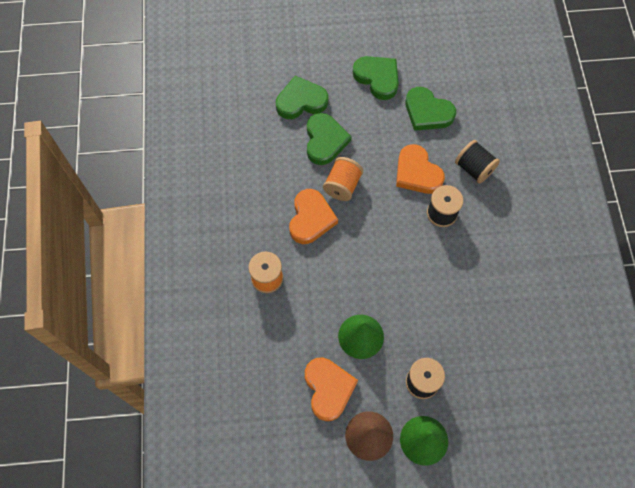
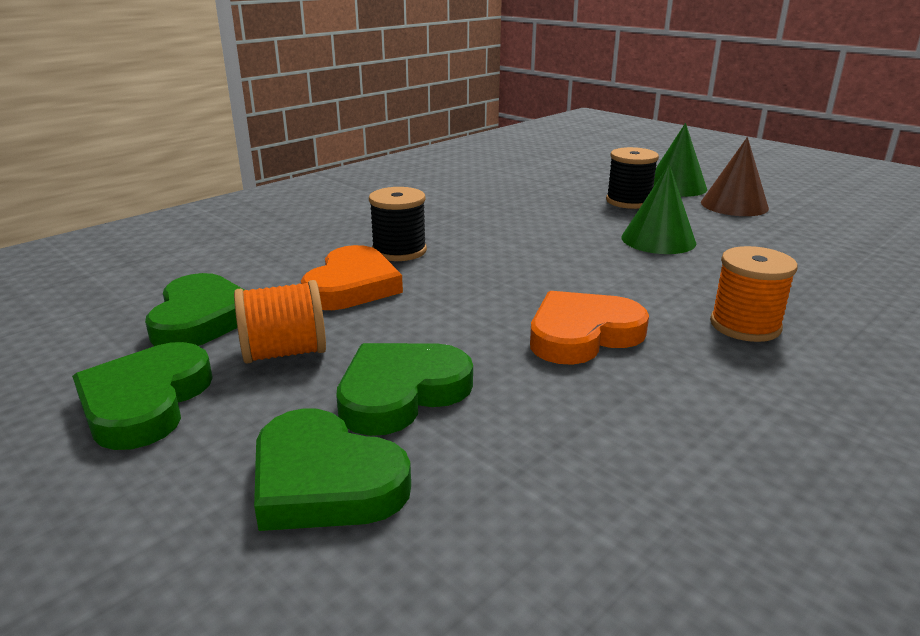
camera: 130 degrees left, 40 degrees down
(328, 389) = (750, 235): orange heart -> none
(342, 186) = (473, 333): orange spool -> orange spool (285, 353)
(474, 168) = (288, 254): black spool -> none

